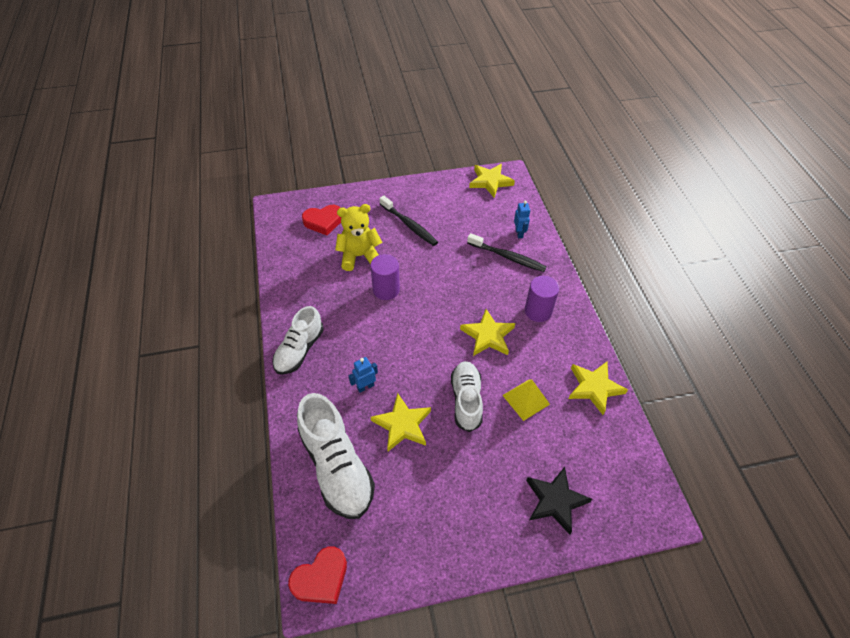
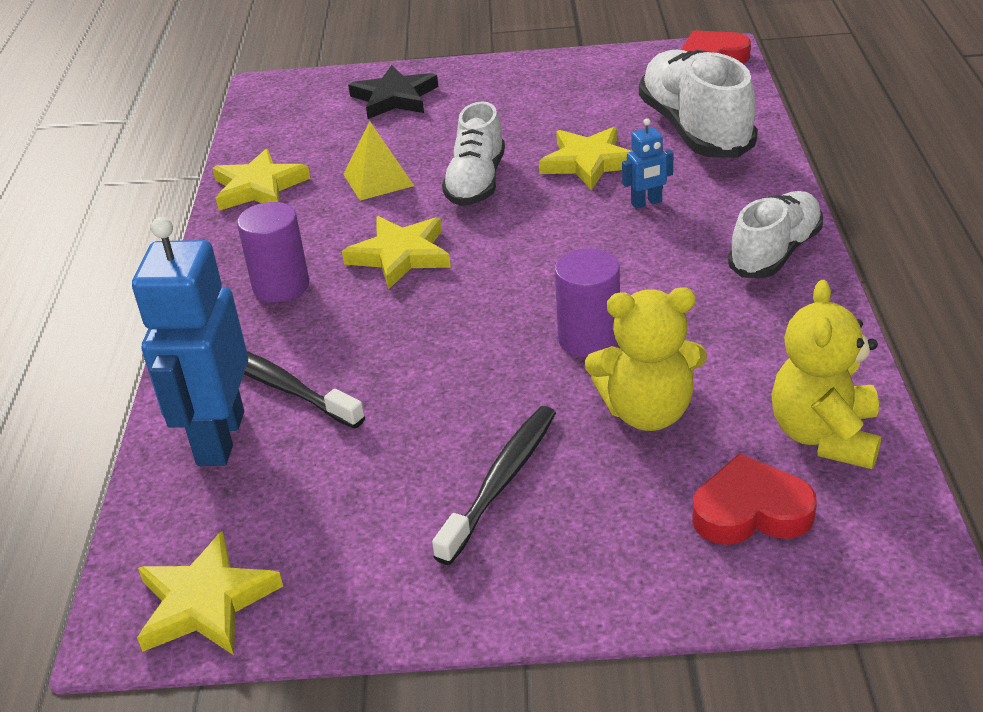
camera: 165 degrees left, 15 degrees down
(294, 251) = (824, 436): none -> yellow teddy bear
(409, 225) = (501, 482): black toothbrush -> black toothbrush turned 60 degrees clockwise
(519, 233) = (219, 438): blue robot -> blue robot, size x2.26

